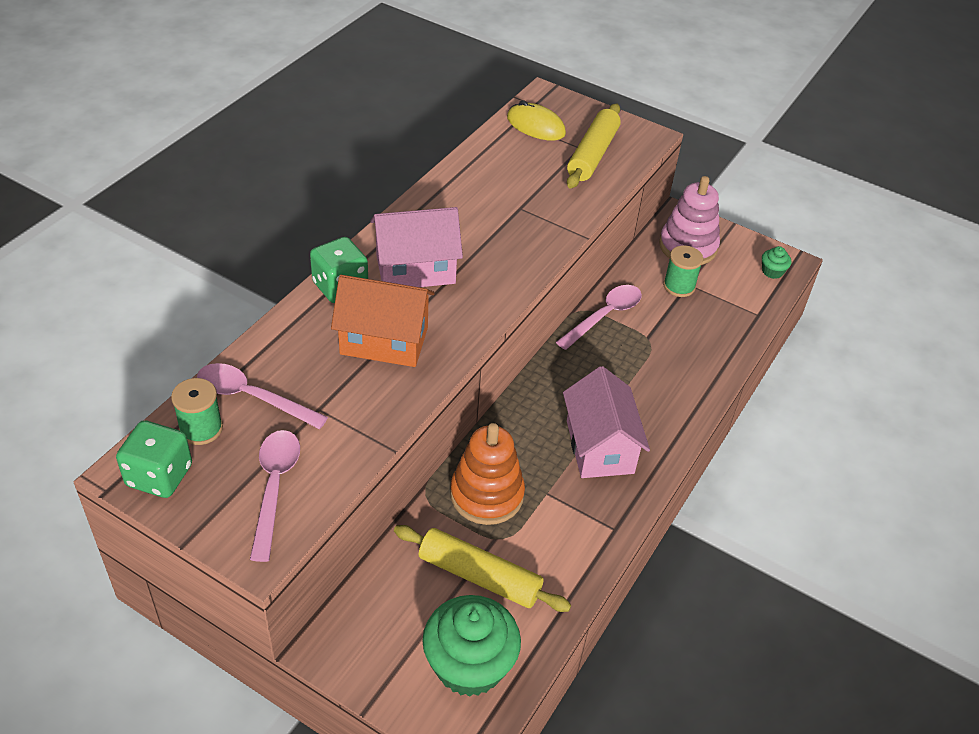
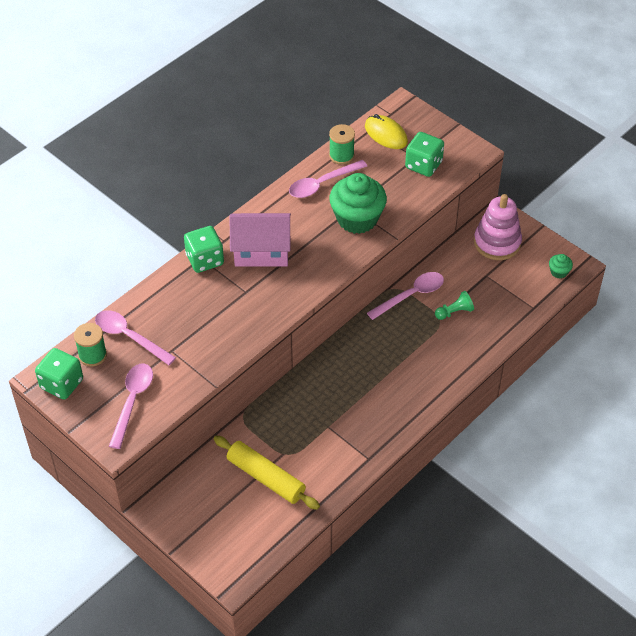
camera: 15 degrees right, 5 degrees up
(384, 341) = (226, 305): orange house -> none
(469, 665) = (244, 534): green cupcake -> green cupcake (357, 219)
(473, 185) = (322, 184): none -> pink spoon
(486, 495) = (285, 422): orange stacking toy -> none
(593, 154) = (423, 165): yellow rolling pin -> green dice
(600, 447) = (376, 398): pink house -> none
(665, 330) = (454, 312): none -> green pawn
(679, 286) = (478, 276): green spool -> green spool (341, 155)

